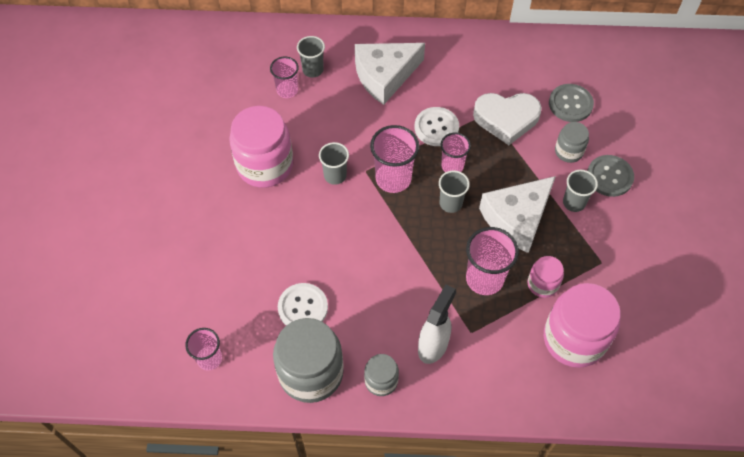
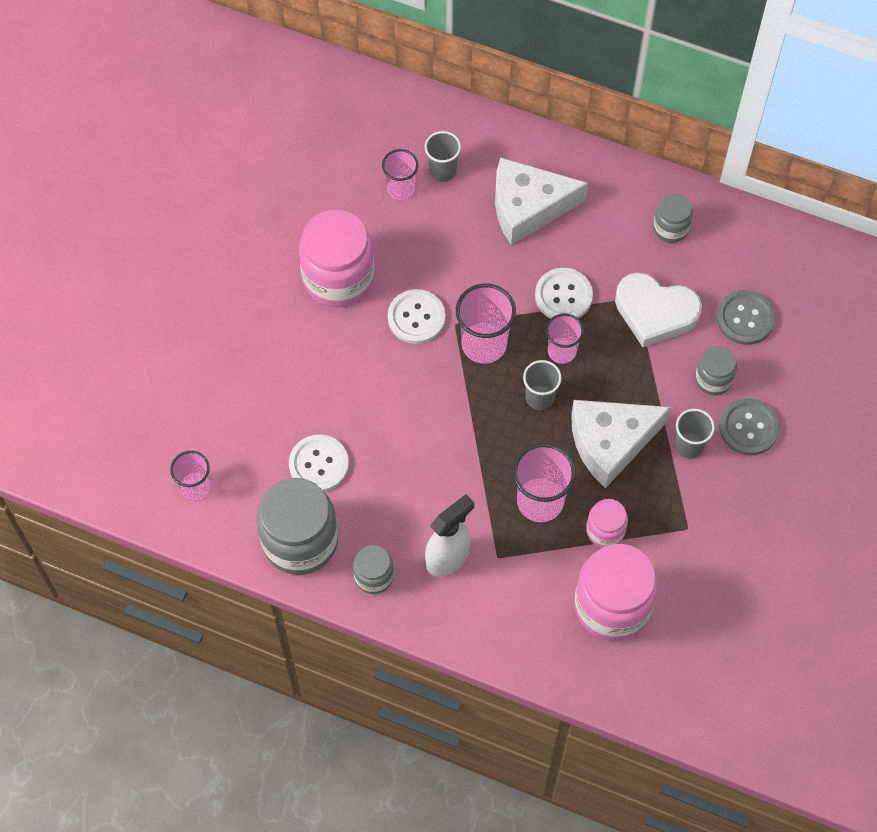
camera: 20 degrees right, 5 degrees up
(335, 175) = (416, 318): grey cup -> white button
(491, 60) = (670, 228): none -> grey jar

